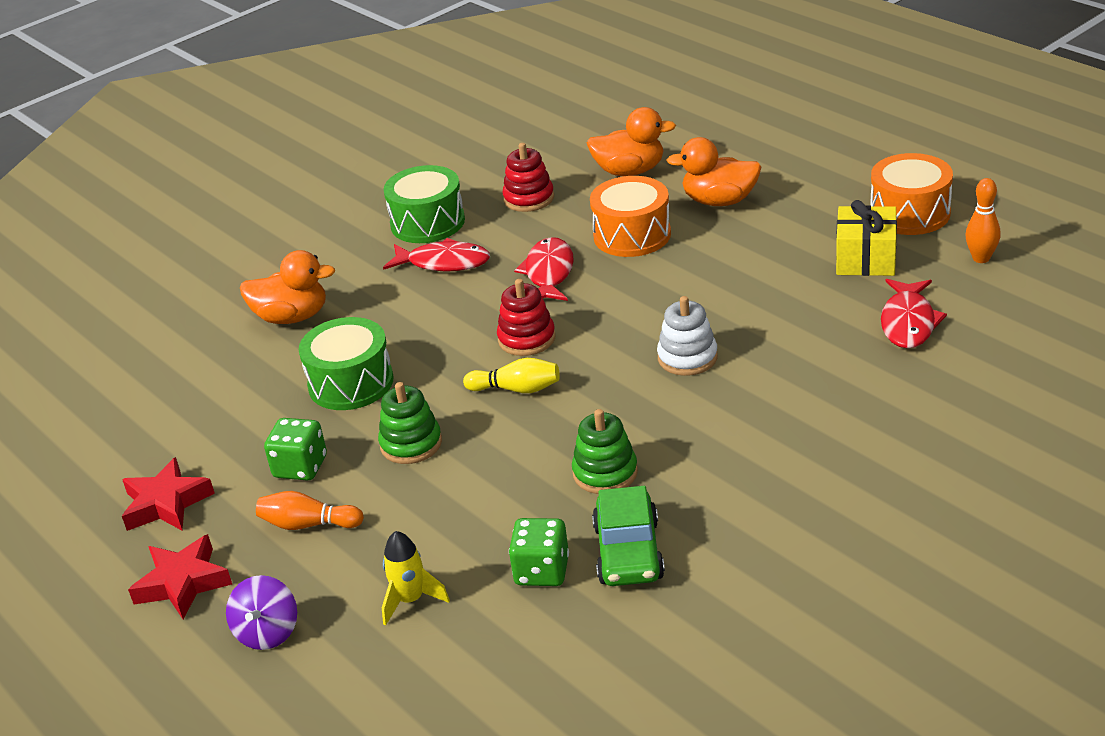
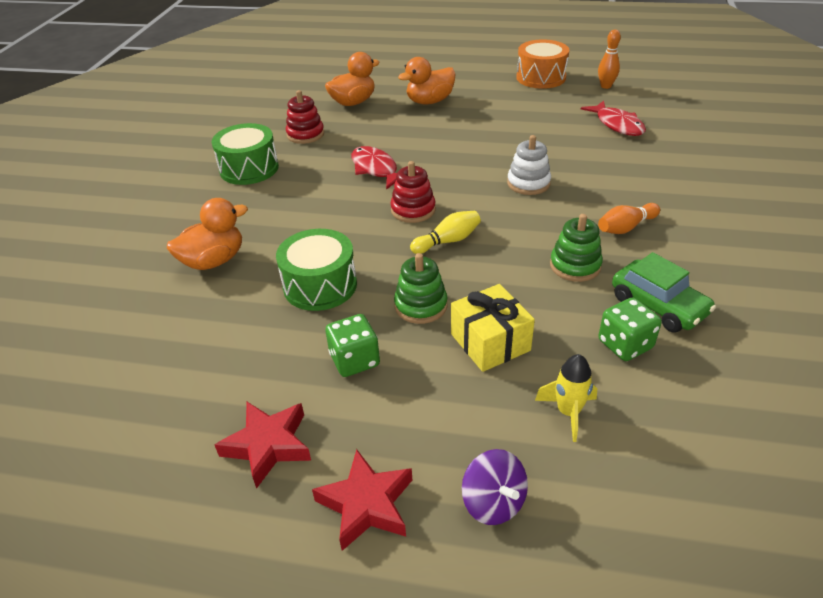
camera: 40 degrees left, 5 degrees up
(308, 524) = (416, 399): orange bowling pin -> orange bowling pin (626, 227)
(444, 263) = (293, 187): red fish -> none
(632, 235) = (401, 133): orange drum -> none
(866, 259) = (550, 103): yellow gift -> yellow gift (490, 342)

